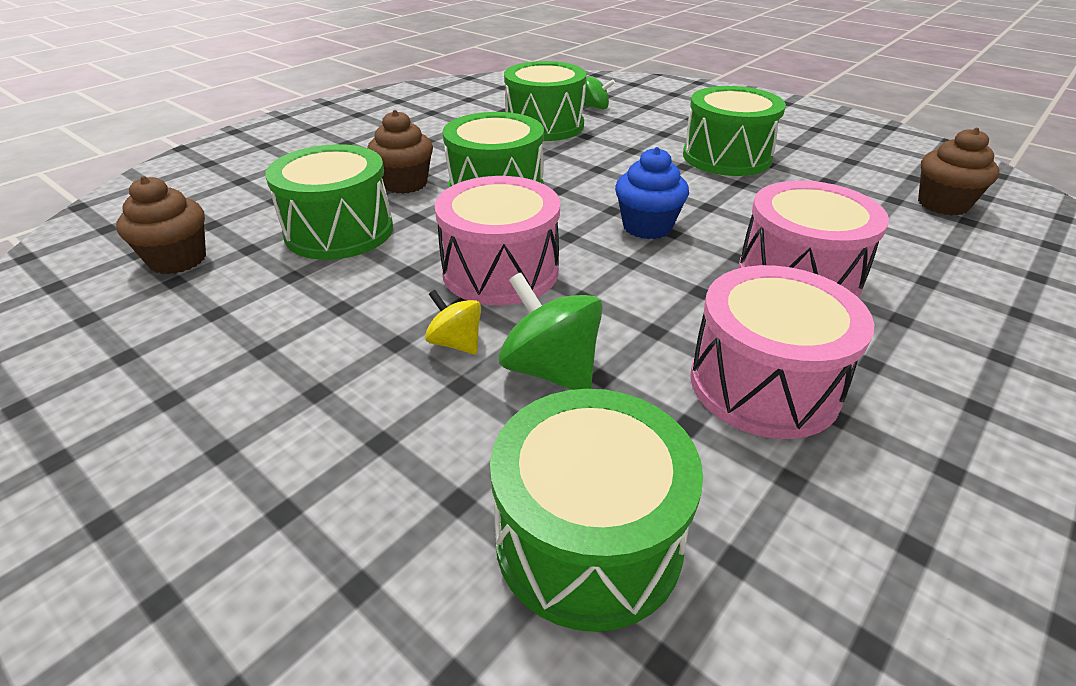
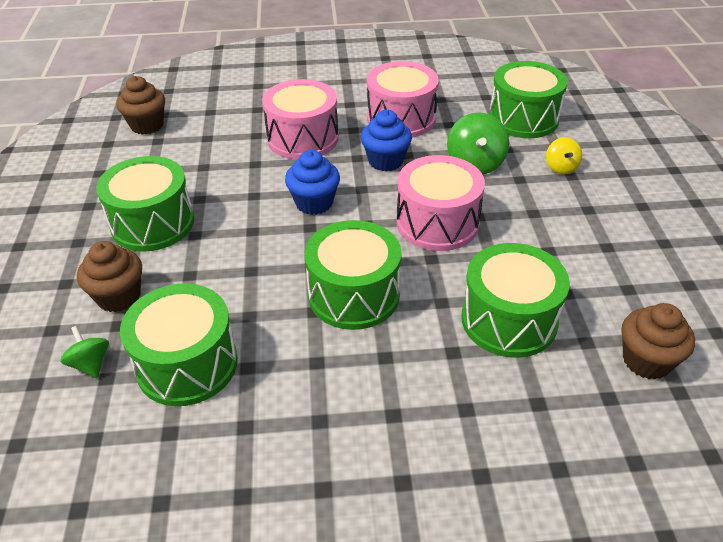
camera: 135 degrees left, 5 degrees up
(405, 184) = (412, 351): brown cupcake -> brown cupcake (119, 297)
(456, 343) = (504, 197): yellow spinning top -> yellow spinning top (561, 167)
(663, 305) = (385, 161): none -> blue cupcake

